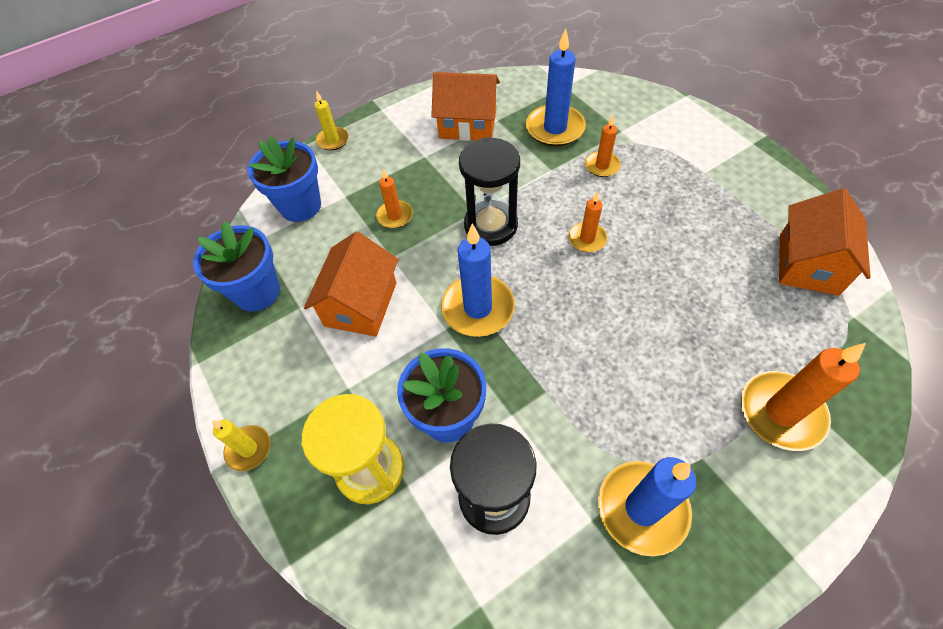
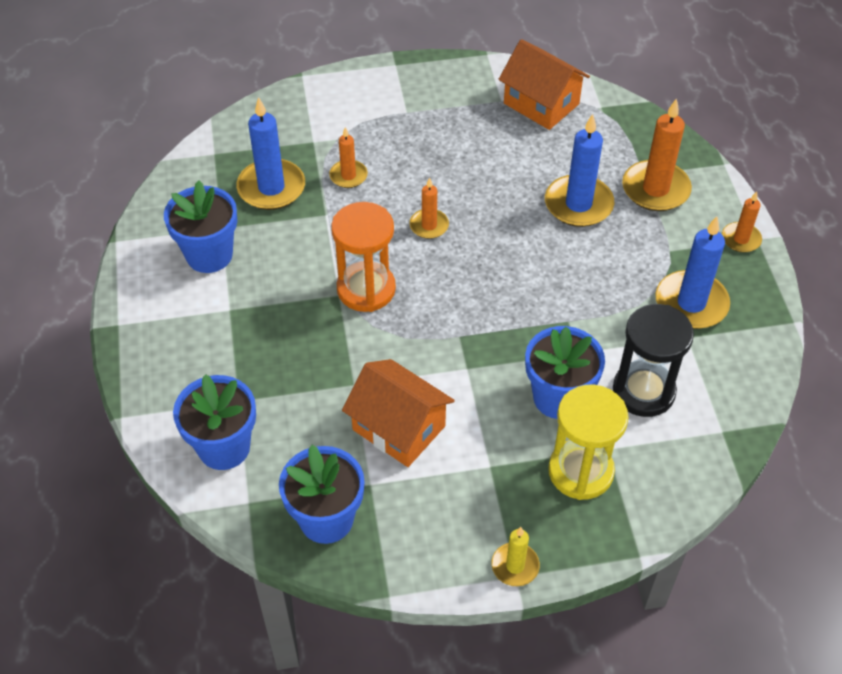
camera: 70 degrees left, 5 degrees down
(333, 140) = (136, 387): yellow candle -> none
(395, 216) = (300, 363): orange candle -> orange candle (741, 239)
(468, 124) = (209, 255): orange house -> blue flower pot
(478, 308) = (458, 335): blue candle -> blue candle (578, 204)
(491, 225) = (366, 289): black hourglass -> orange hourglass

